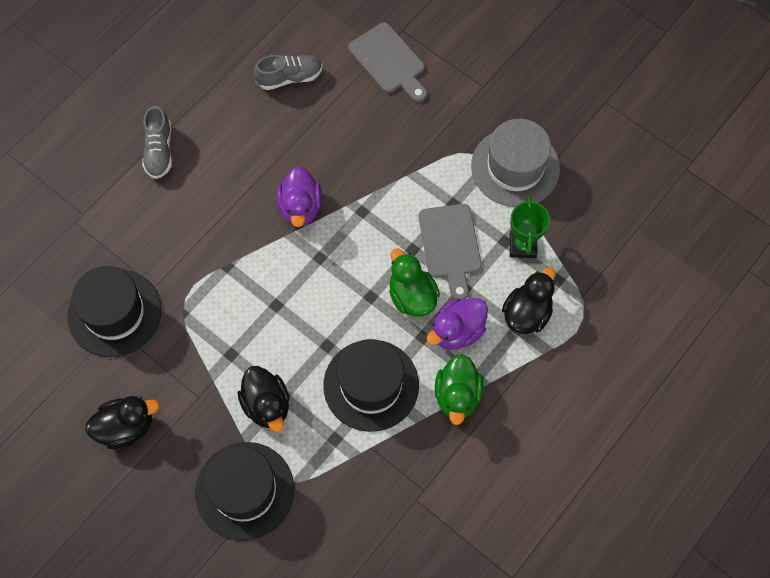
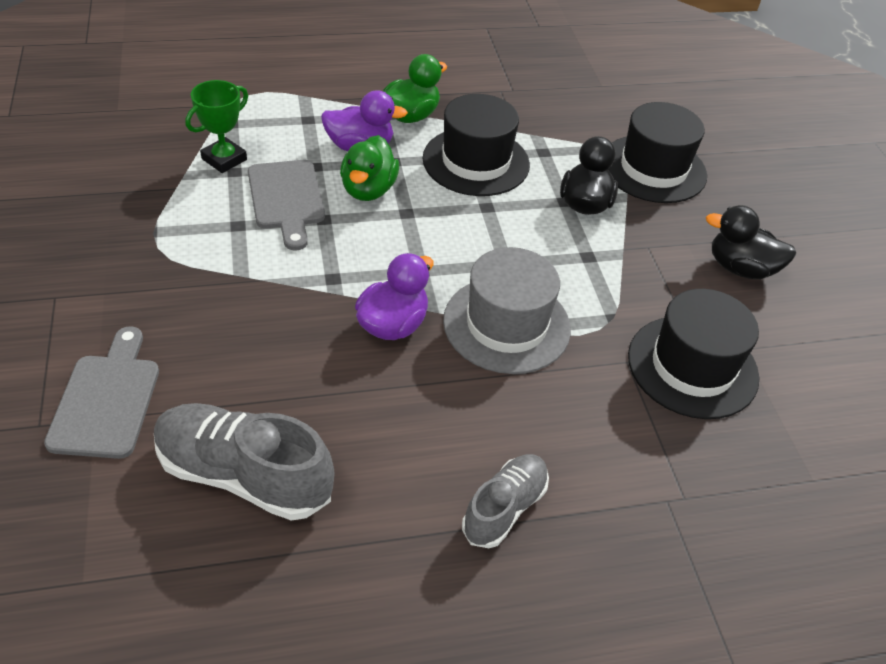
camera: 145 degrees left, 20 degrees down
(289, 77) = (243, 475): grey shoe -> grey shoe, size x1.62
(450, 246) = (286, 199): grey cutting board -> grey cutting board turned 135 degrees clockwise
(515, 167) = (140, 212): grey hat -> grey hat (506, 324)
(527, 313) = (287, 122): black duck -> none

